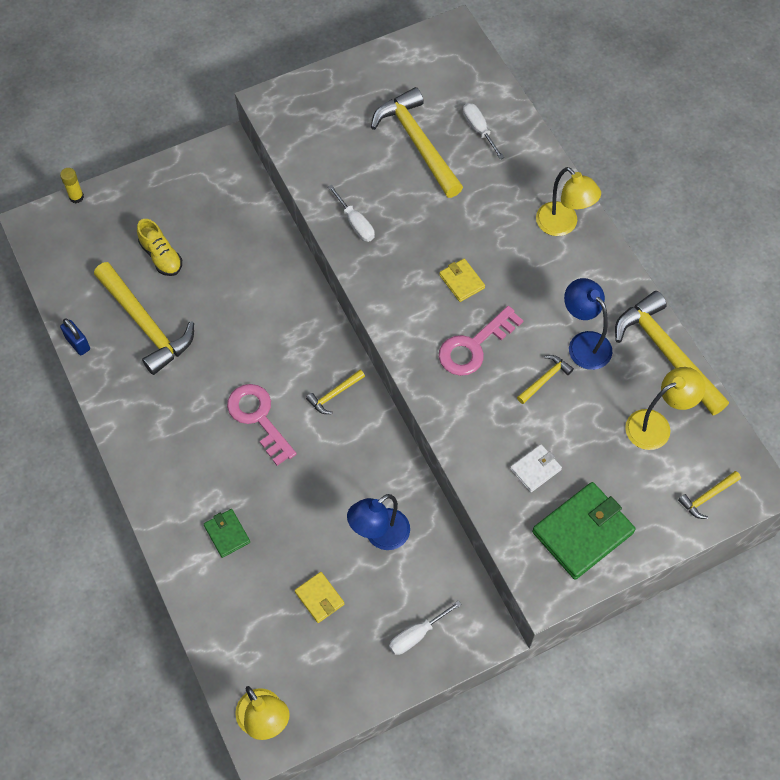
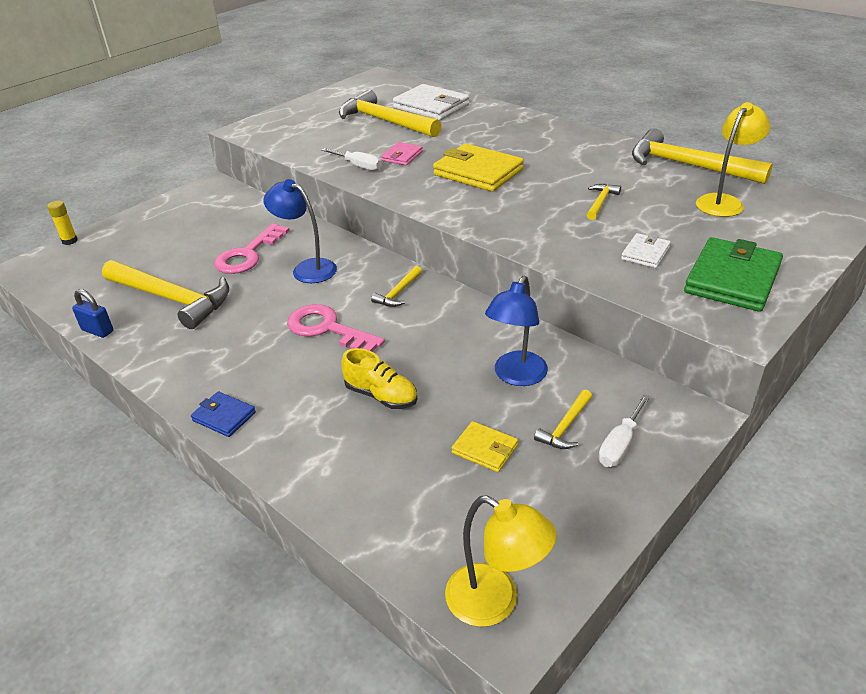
camera: 20 degrees left, 25 degrees down
(149, 487) = (224, 416): none -> blue wallet
(161, 256) = (172, 254): yellow shoe -> yellow shoe (381, 395)
(227, 534) = (339, 428): green wallet -> none
(404, 221) = (402, 156): none -> pink wallet
(461, 281) = (478, 172): yellow wallet -> yellow wallet, size x1.94
(474, 346) = (519, 201): pink key -> pink key (248, 254)
(479, 130) = (431, 107): white screwdriver -> white wallet
(563, 225) = (538, 130): yellow lamp -> none
(583, 343) = (614, 177): blue lamp -> blue lamp (307, 268)
(707, 497) = (815, 227): yellow hammer -> yellow hammer (565, 427)

